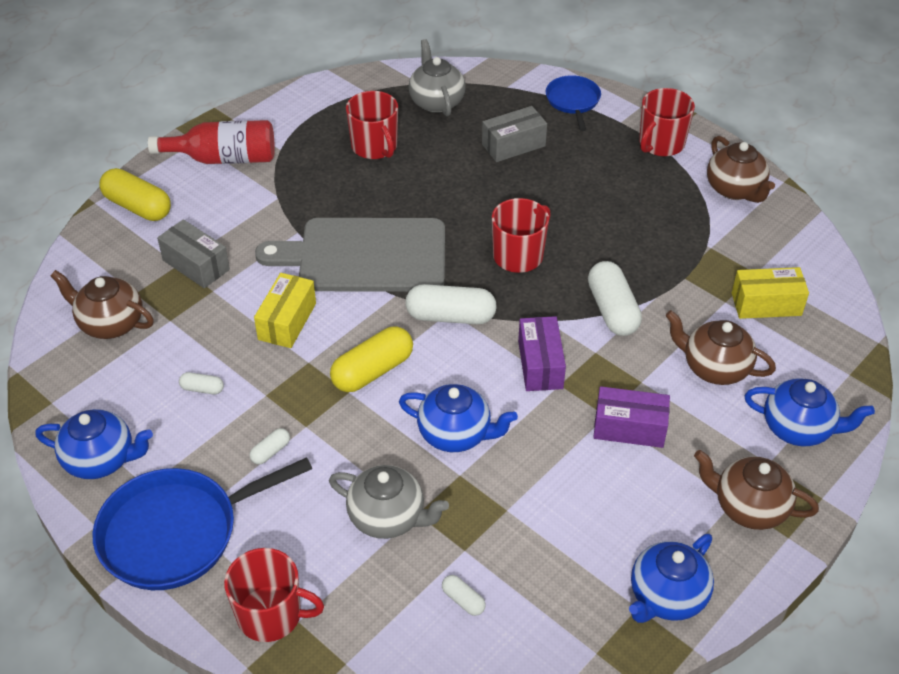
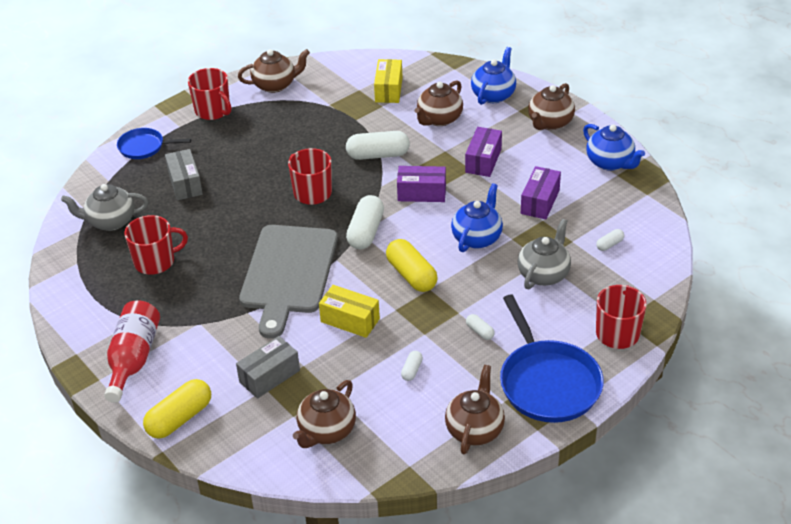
camera: 80 degrees left, 5 degrees down
(101, 460) = (475, 429): blue teapot -> brown teapot
(548, 504) = (540, 202): none -> purple box

